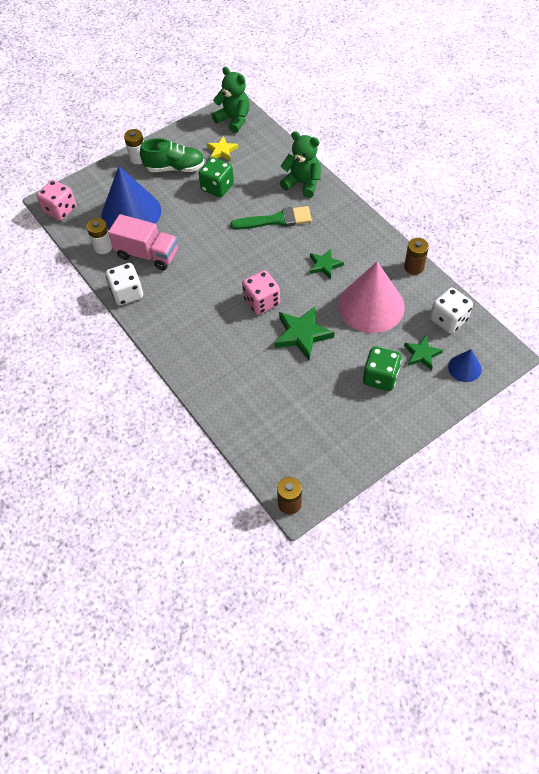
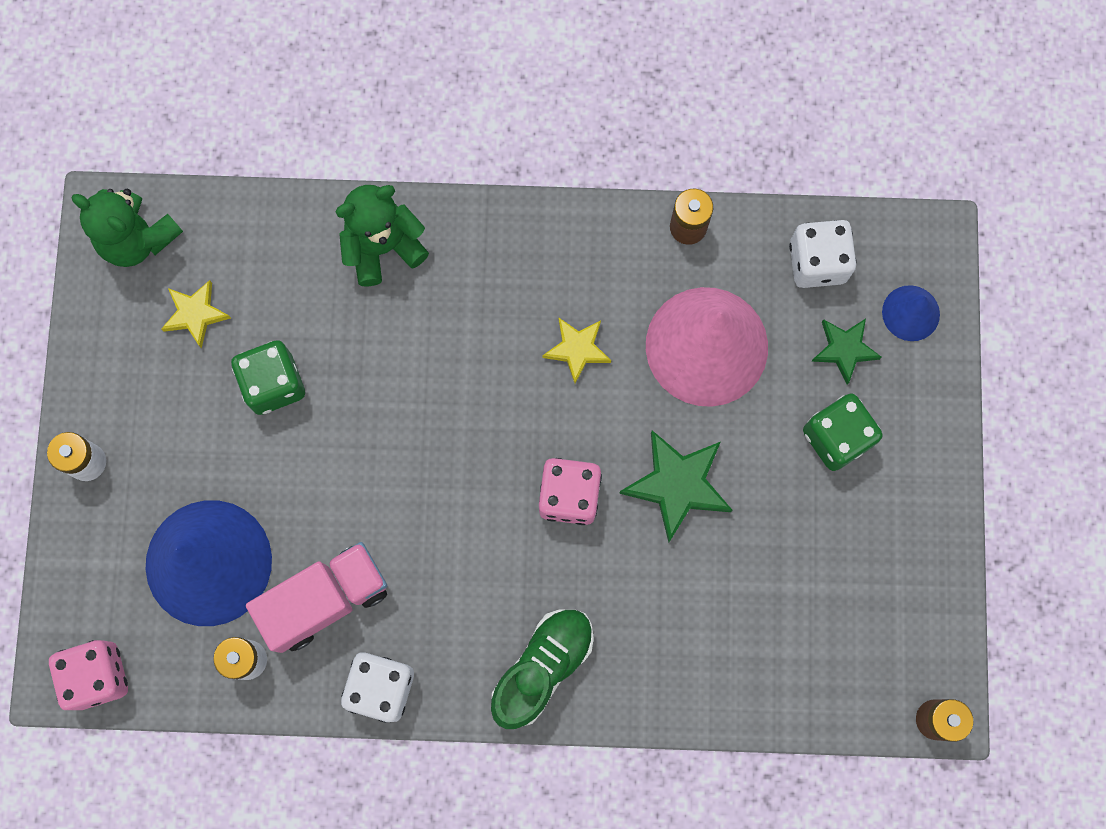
camera: 55 degrees left, 20 degrees up
(175, 168) = (166, 419): green shoe -> green shoe (543, 667)
(234, 120) = (137, 239): green teddy bear -> green teddy bear turned 135 degrees counterclockwise
(276, 220) = (425, 348): green brush -> none
(324, 265) = (577, 349): green star -> yellow star

